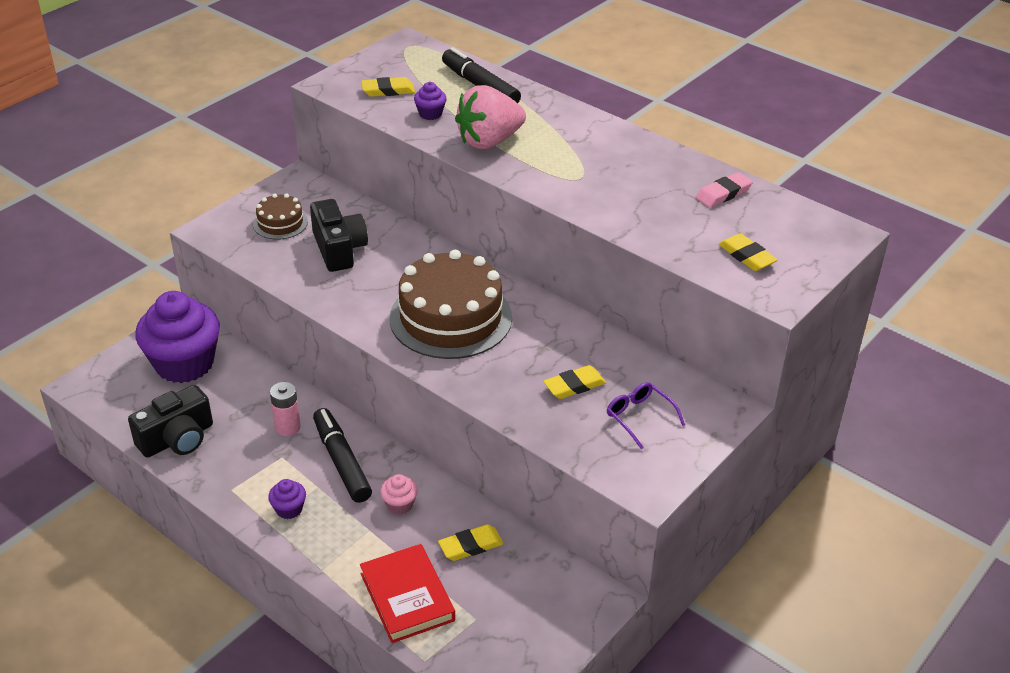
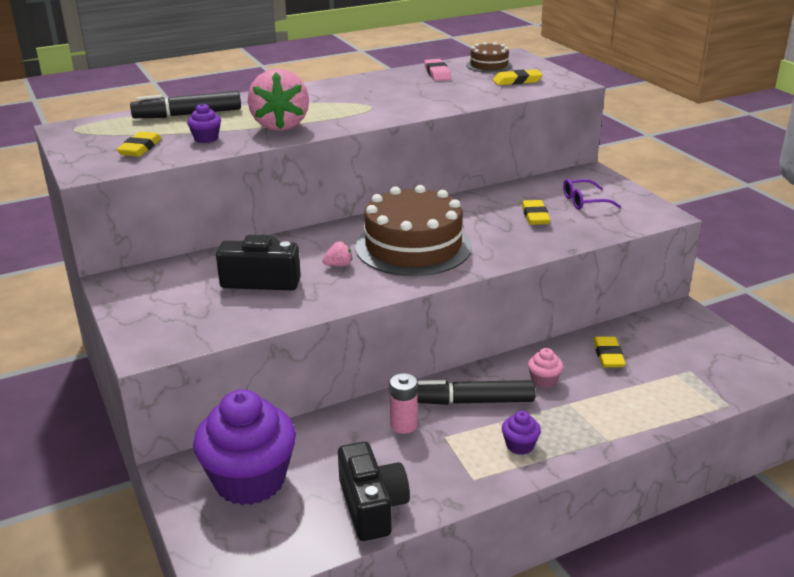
camera: 65 degrees left, 10 degrees down
(280, 223) = (182, 304): brown cake -> brown cake (489, 65)
(388, 283) = (338, 265): none -> pink strawberry
(407, 597) = (655, 399): red book -> none

